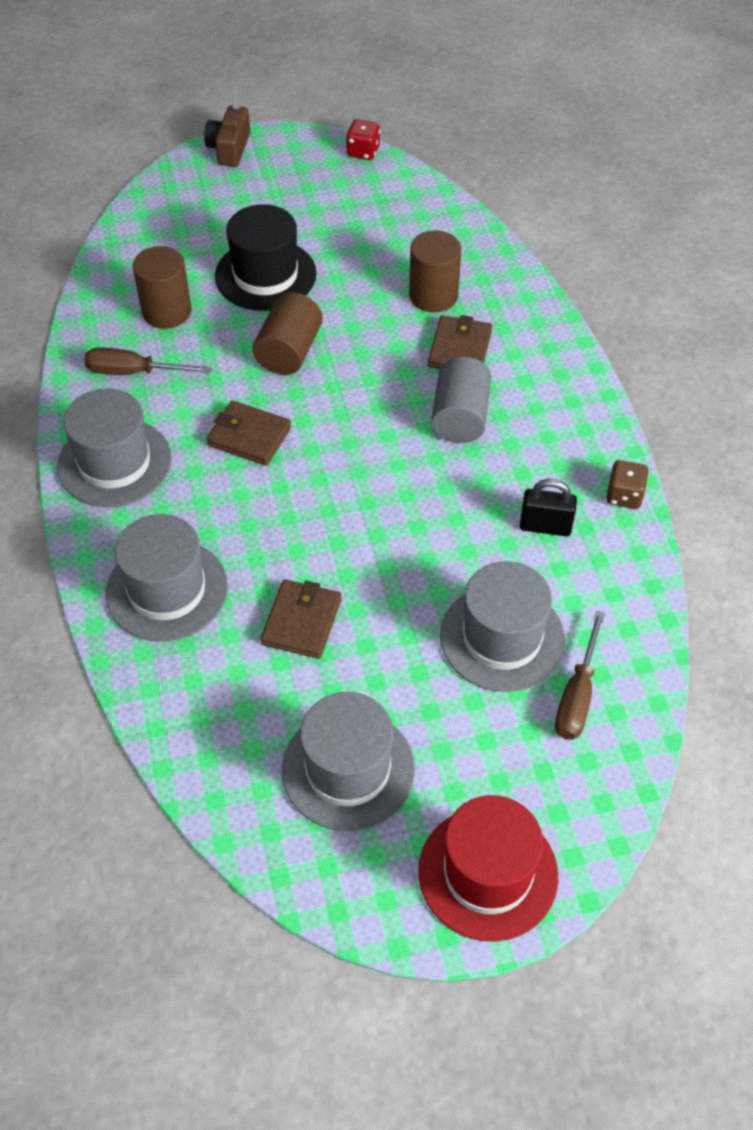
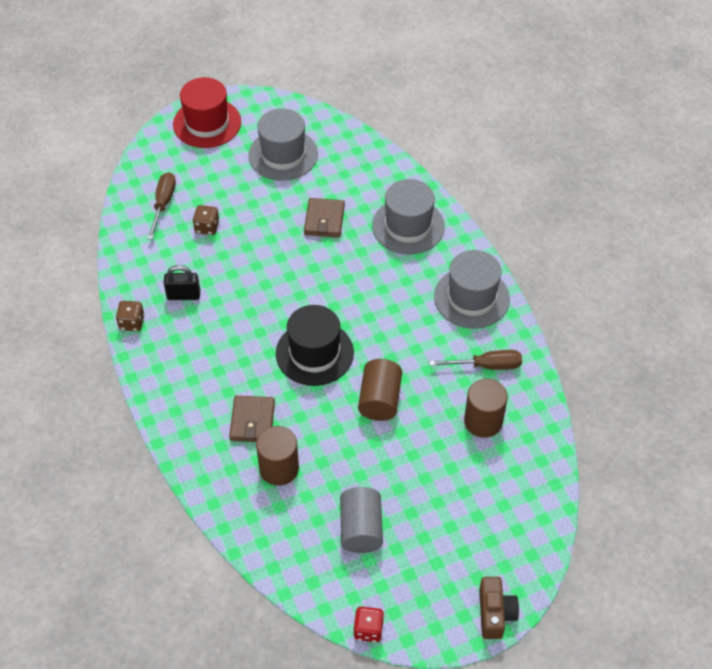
camera: 170 degrees right, 0 degrees up
(249, 436) = (389, 328): brown wallet -> none
(265, 275) = (418, 468): black hat -> black hat (314, 353)
(460, 417) = (246, 364): grey cylinder -> grey cylinder (361, 529)
(502, 637) = (207, 227): grey hat -> brown dice

